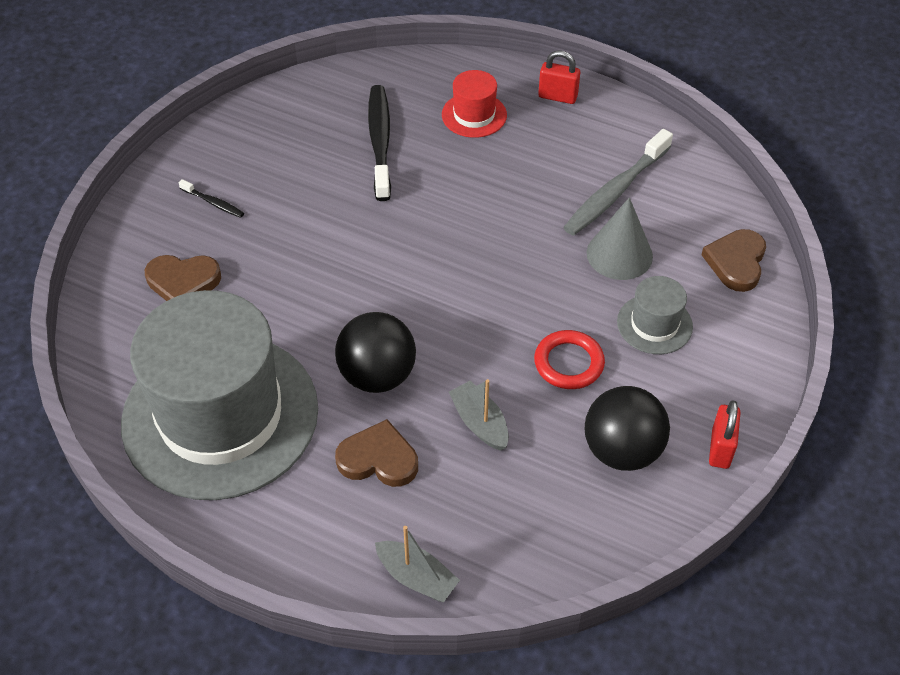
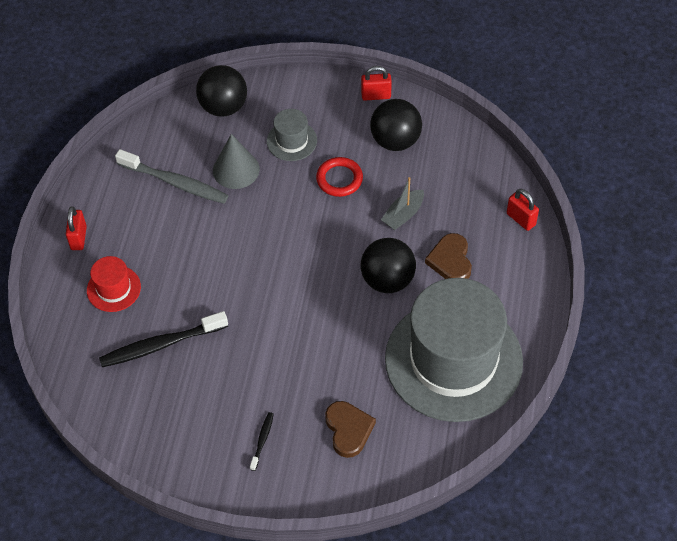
camera: 105 degrees left, 5 degrees up
(416, 577) = (521, 219): grey boat -> red padlock
(736, 262) = (223, 107): brown heart -> black ball

